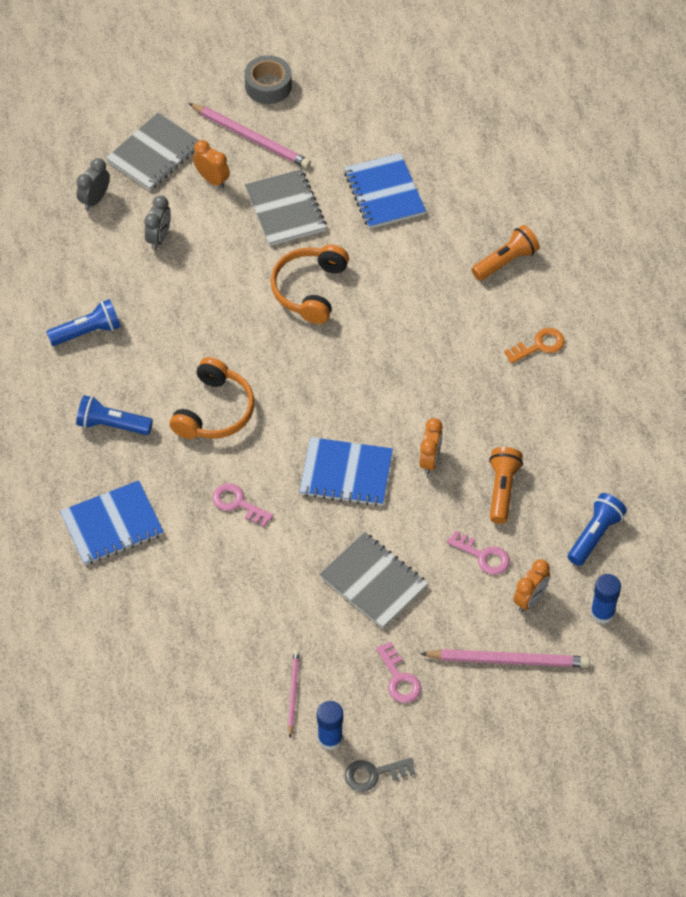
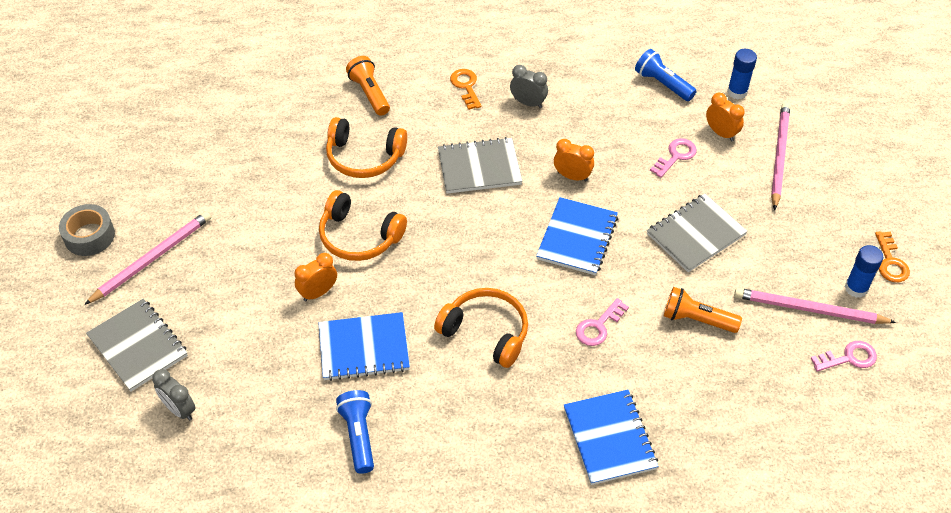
camera: 80 degrees left, 5 degrees down
(112, 425) = (485, 425): blue flashlight -> none
(159, 238) = (253, 355): grey clock -> grey clock (528, 103)
(212, 179) = (193, 298): orange clock -> orange clock (318, 293)
(285, 209) = (255, 242): grey notebook -> grey notebook (479, 167)
(293, 693) = (809, 309): pink pencil -> pink pencil, size x1.77
(373, 774) = (890, 262): grey key -> orange key
(384, 193) = (262, 164): blue notebook -> blue notebook (364, 348)
(399, 678) = (795, 230): pink key -> pink key (849, 358)
(414, 274) = (364, 157): none -> orange headphones
(502, 490) = (610, 133): orange flashlight -> orange flashlight (697, 319)

